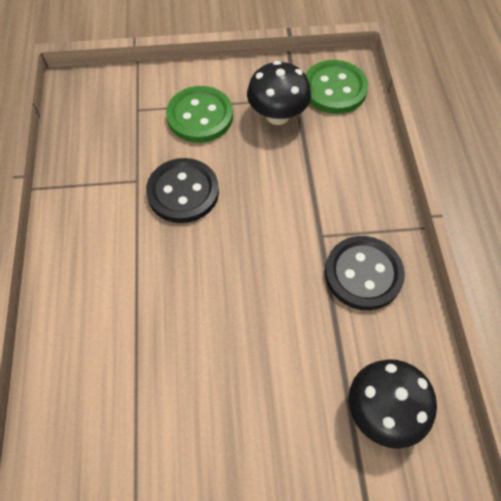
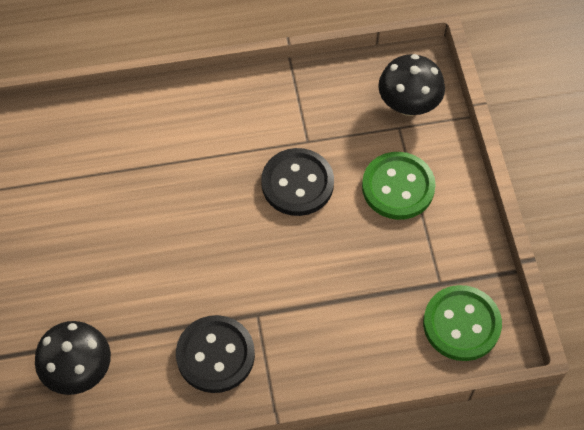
camera: 85 degrees right, 0 degrees up
(277, 115) = (411, 264): black mushroom -> black mushroom (408, 105)

